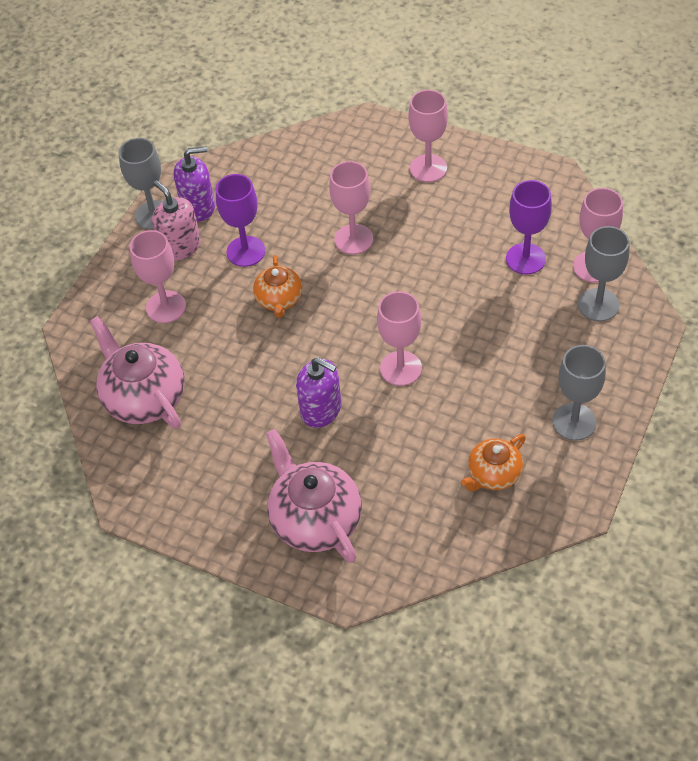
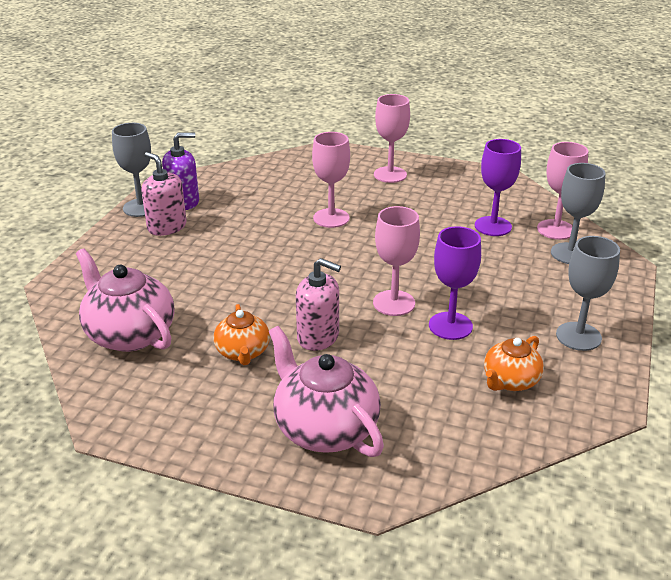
camera: 10 degrees left, 20 degrees down
(166, 307) = (153, 267): pink goblet -> none
(246, 251) = (230, 228): purple goblet -> purple goblet (450, 326)
(279, 300) = (265, 259): orange teapot -> orange teapot (243, 352)
(321, 410) = (318, 337): purple soap dispenser -> pink soap dispenser

